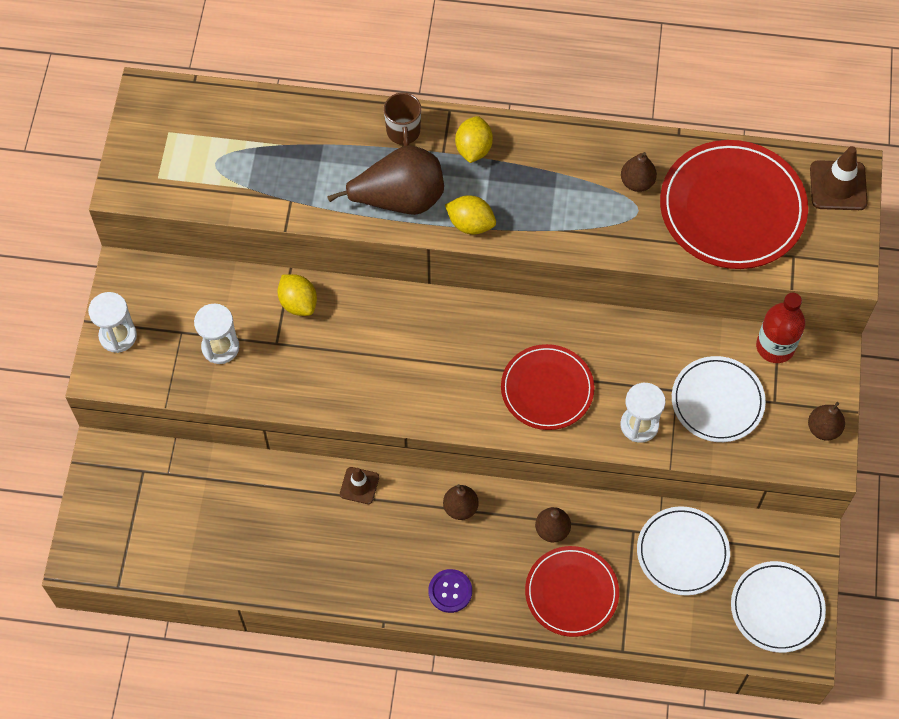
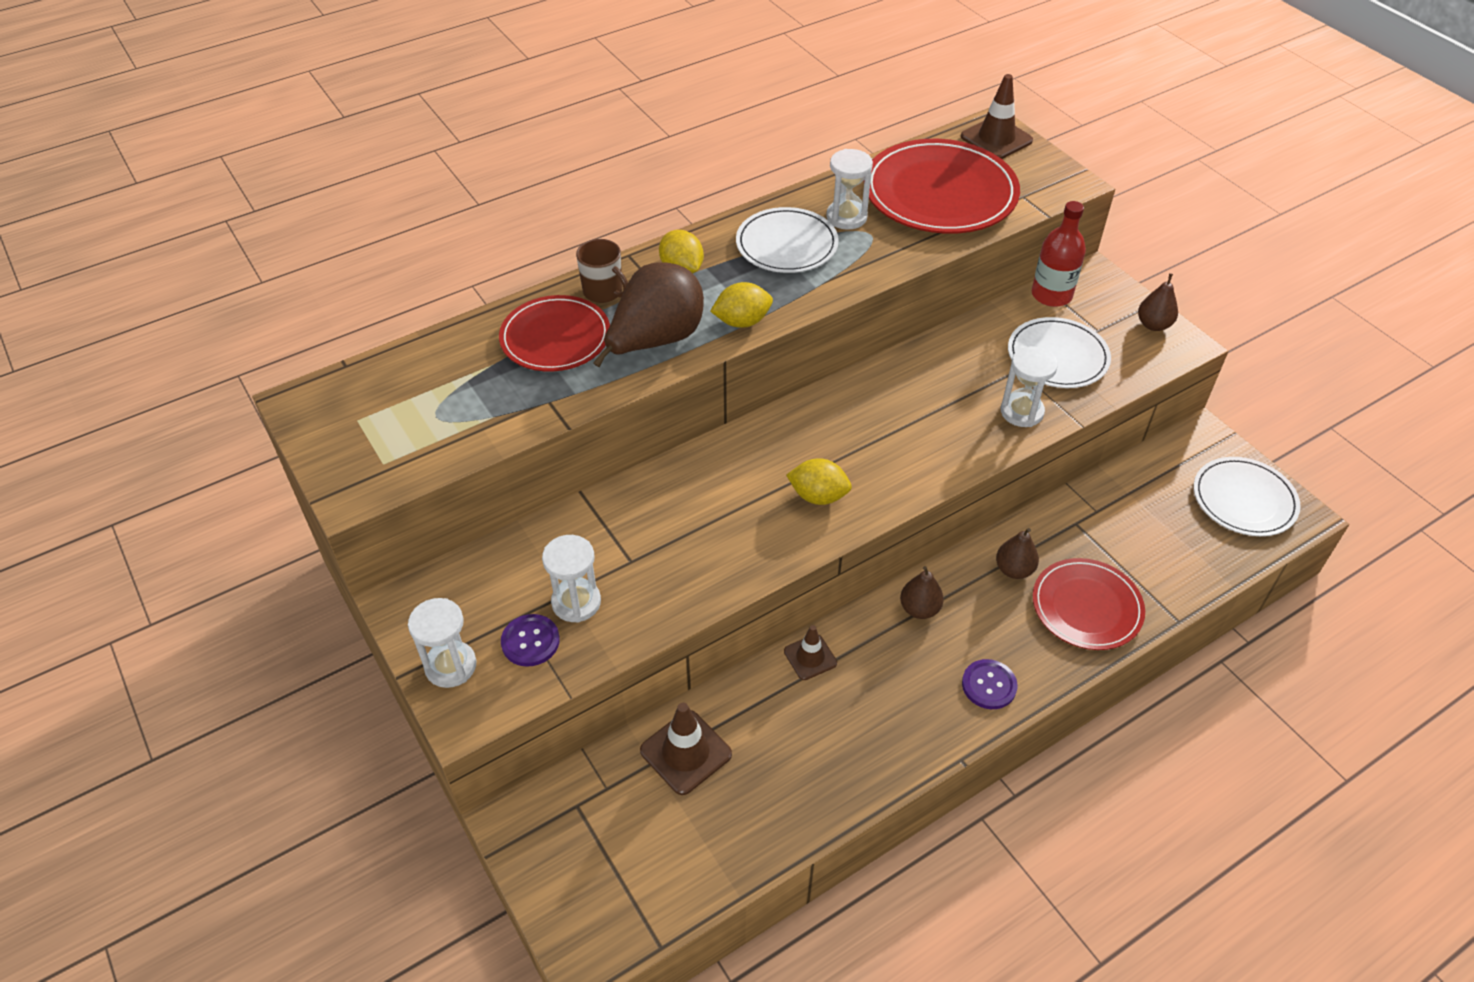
camera: 40 degrees left, 15 degrees down
(173, 354) = (530, 641): none -> purple button
(230, 487) = (686, 752): none -> brown traffic cone
(298, 303) = (618, 514): yellow lemon -> yellow lemon (818, 496)
(547, 389) = (918, 435): red plate -> red plate (555, 337)
(637, 182) = (846, 217): brown pear -> white hourglass
(682, 552) = (1130, 511): white plate -> white plate (786, 244)

